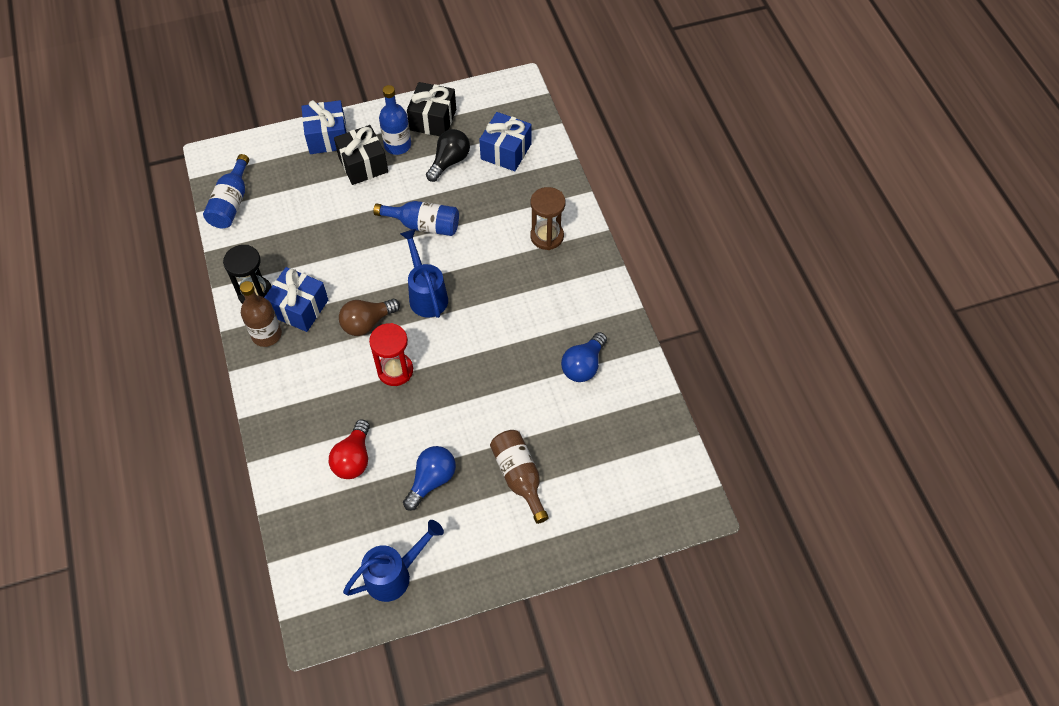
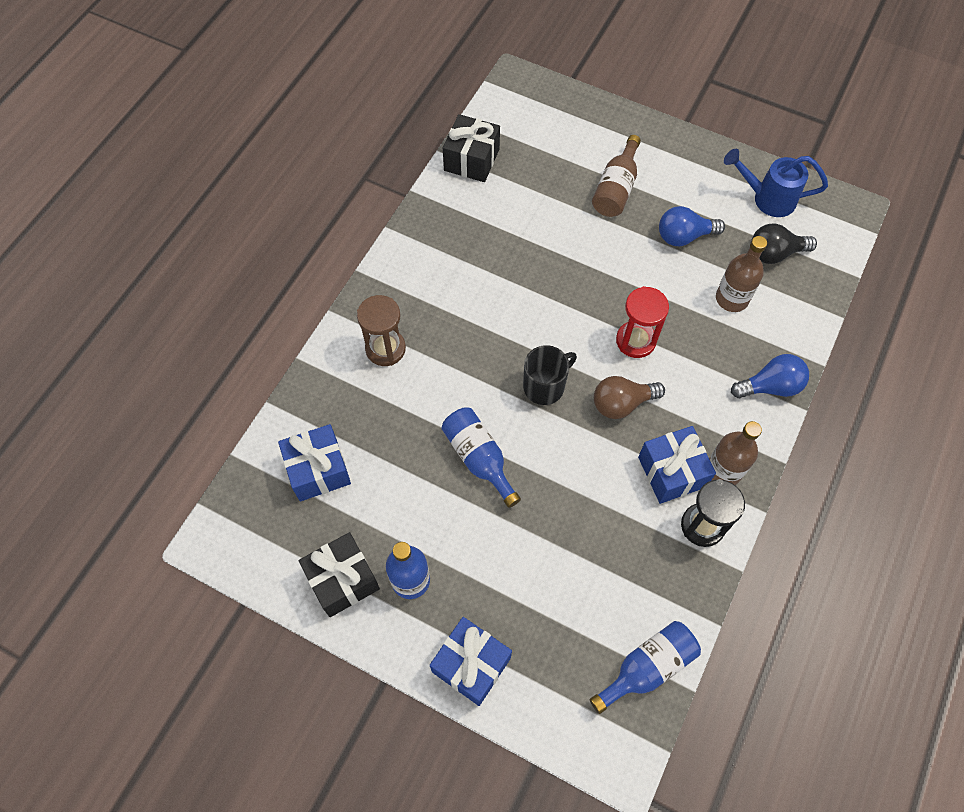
camera: 135 degrees left, 5 degrees up
(354, 458) = (732, 298): red light bulb -> brown bottle
(363, 164) = (468, 588): black gift -> black gift (472, 160)
(367, 323) = (622, 403): brown light bulb -> brown light bulb turned 150 degrees clockwise
(426, 294) = (545, 386): blue watering can -> black mug
(449, 161) = (382, 509): black light bulb -> black light bulb (774, 253)
(583, 365) = (483, 222): blue light bulb -> blue light bulb (770, 386)

